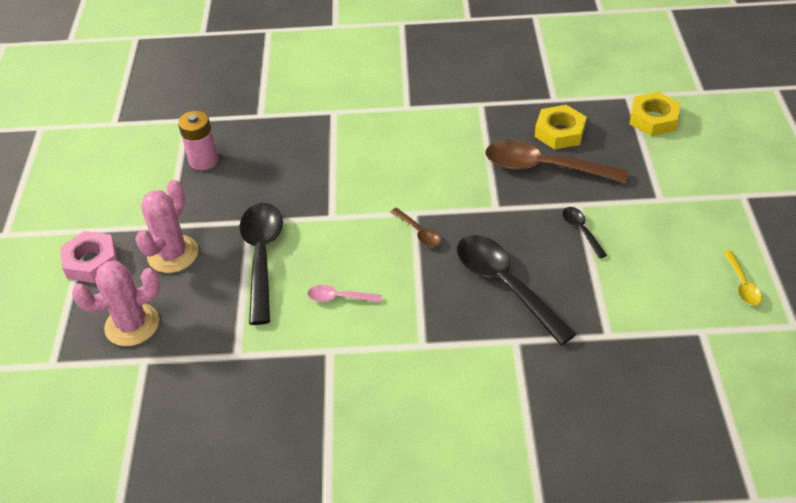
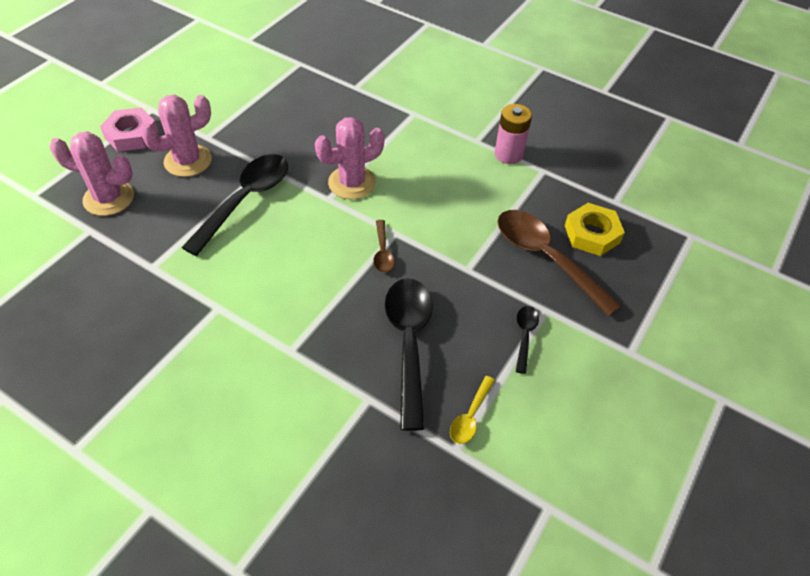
camera: 30 degrees right, 5 degrees up
(203, 160) = (280, 101): pink battery -> pink battery (508, 154)
(339, 194) = (352, 183): none -> pink cactus
(339, 298) = (267, 268): pink spoon -> none
(653, 119) = (697, 271): yellow nut -> none
(742, 284) = (635, 489): yellow spoon -> yellow spoon (470, 416)

